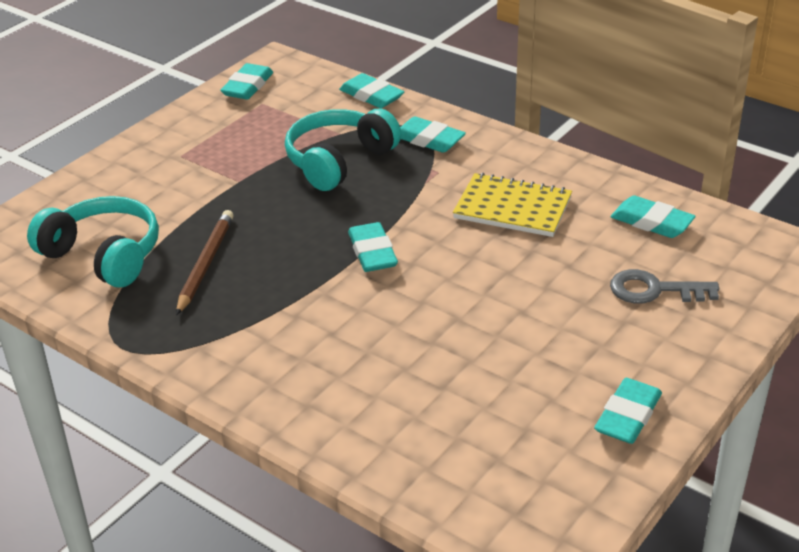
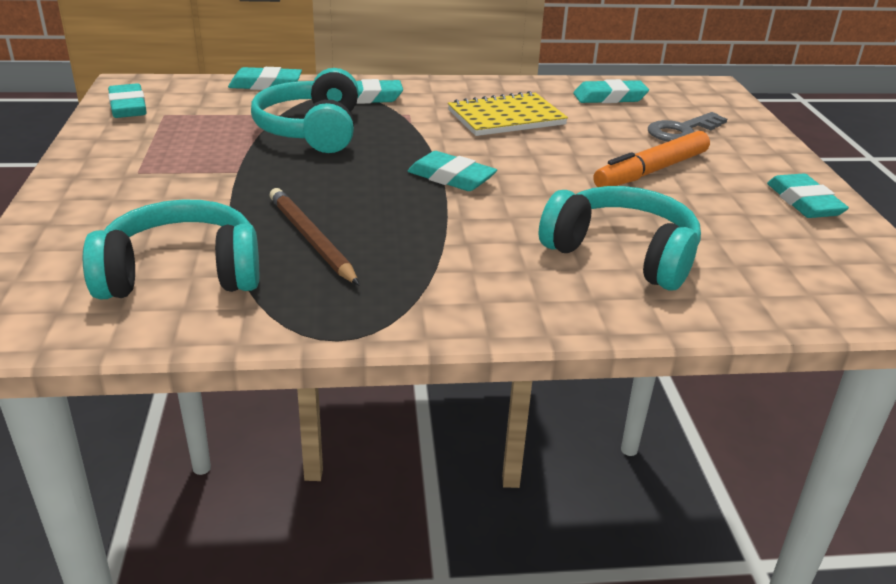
camera: 45 degrees left, 5 degrees down
(386, 382) = (622, 254): none -> turquoise headphones
(545, 320) = (651, 171): none -> orange marker

